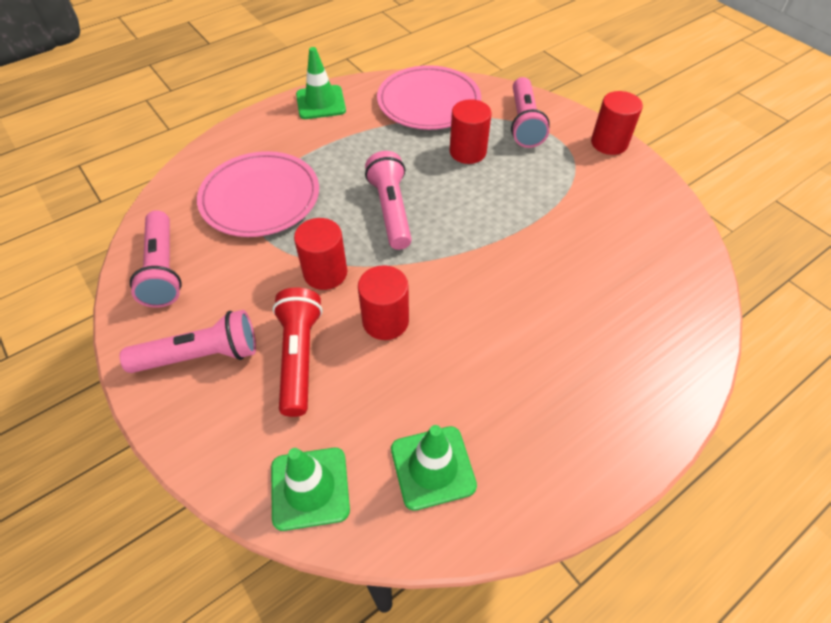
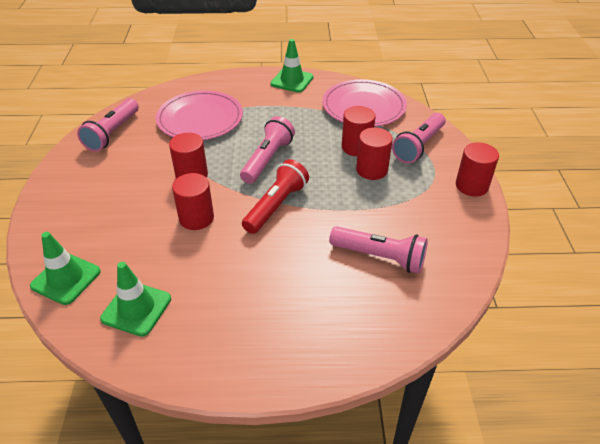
camera: 35 degrees right, 10 degrees down
(201, 355) = (85, 184): pink flashlight -> pink flashlight (380, 257)
(299, 357) = (131, 211): red flashlight -> red flashlight (276, 206)
(507, 170) = (372, 170): none -> red cylinder

